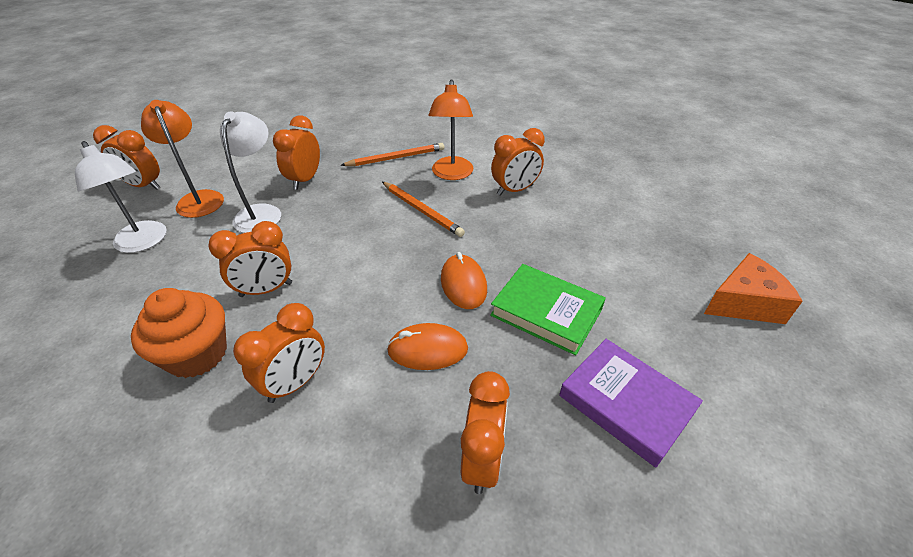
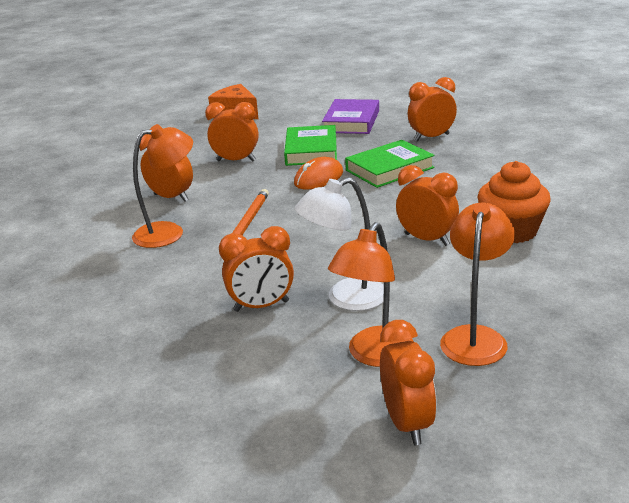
camera: 120 degrees left, 15 degrees down
(144, 242) = (475, 337): white lamp -> orange lamp
(295, 382) = (471, 192): orange clock -> orange clock (236, 161)
(396, 158) = (160, 274): orange pencil -> none
(427, 349) = (389, 169): orange mouse -> green book

